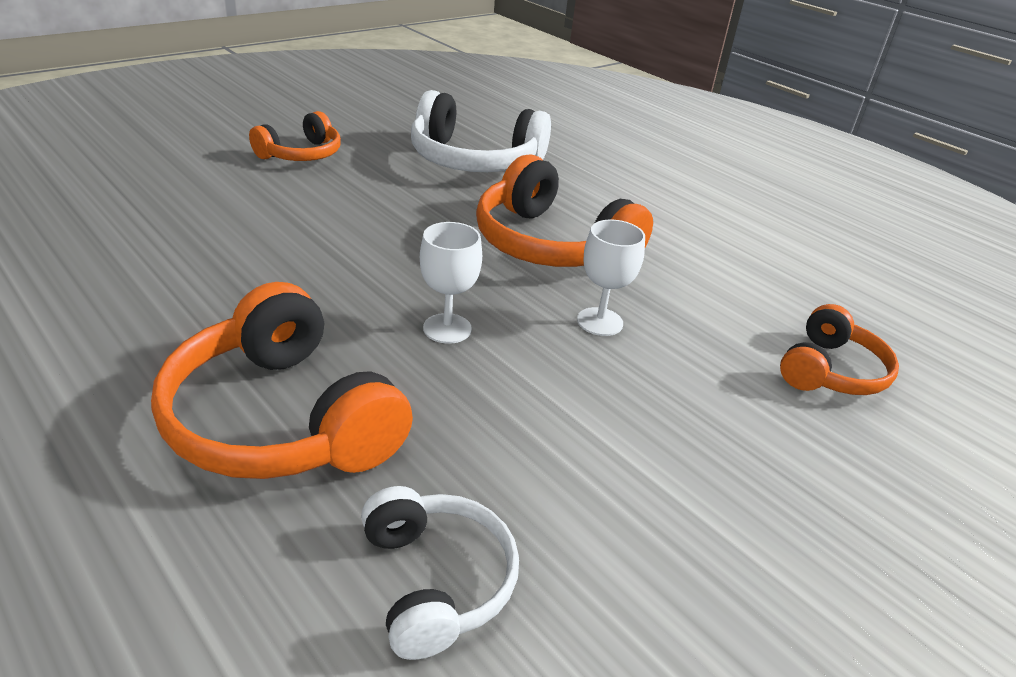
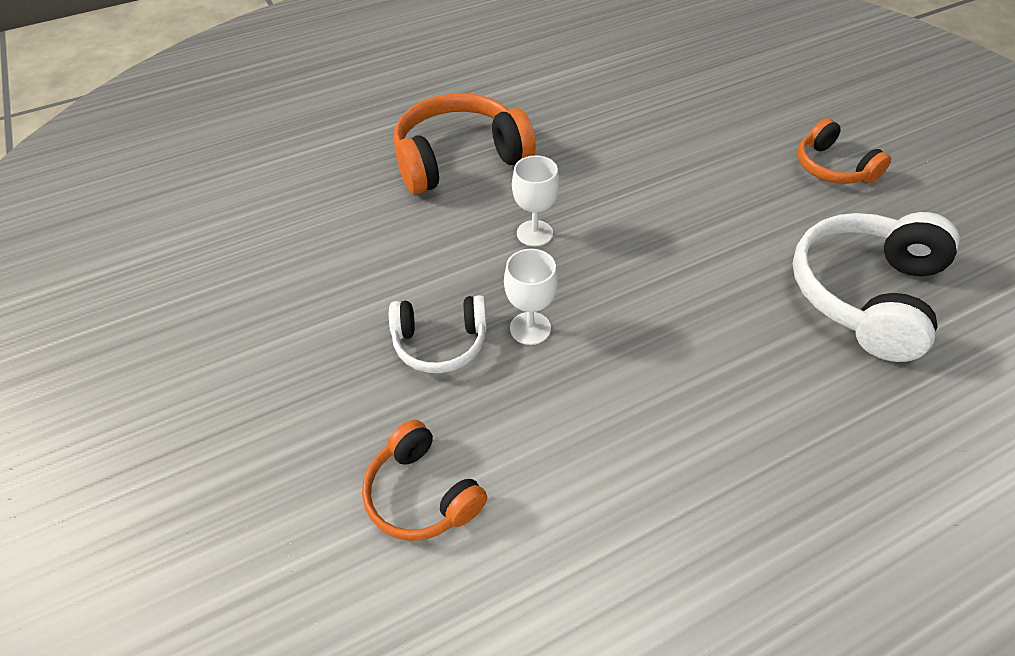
camera: 110 degrees right, 15 degrees up
(436, 581) = (328, 205): white headphones -> white headphones (440, 342)
(551, 245) = (666, 324): orange headphones -> none

